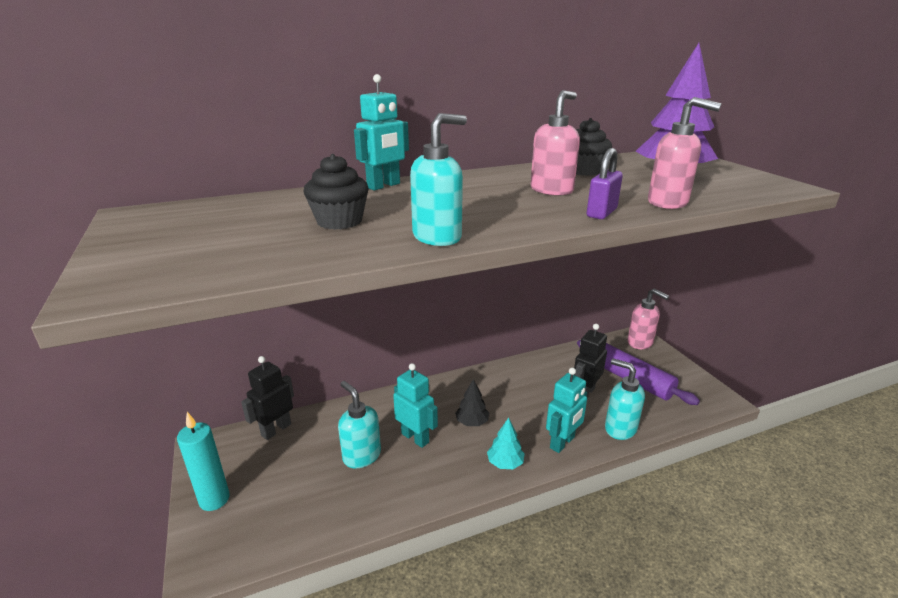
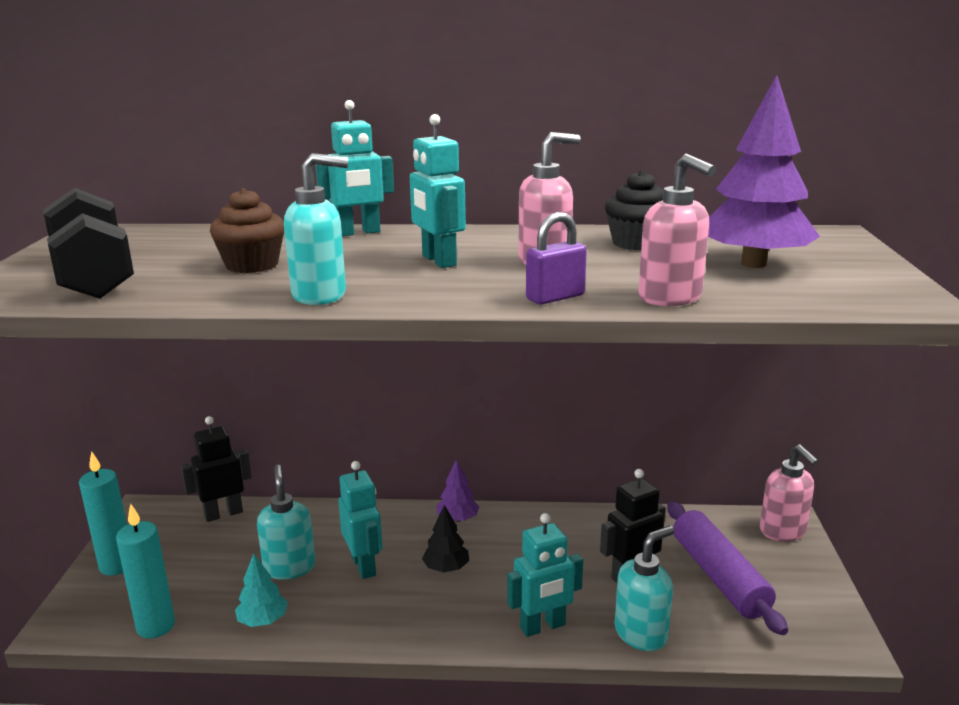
camera: 25 degrees right, 5 degrees down
(205, 253) = (93, 277): none -> black dumbbell
(289, 538) = (156, 626): none -> turquoise candle
(339, 221) = (252, 265): black cupcake -> brown cupcake
(452, 386) = (457, 519): none -> purple tree
(479, 199) = (438, 261): none -> turquoise robot
(505, 463) = (447, 626): turquoise tree -> turquoise tree (263, 620)
(620, 428) = (641, 634): turquoise soap dispenser -> turquoise soap dispenser turned 75 degrees clockwise

